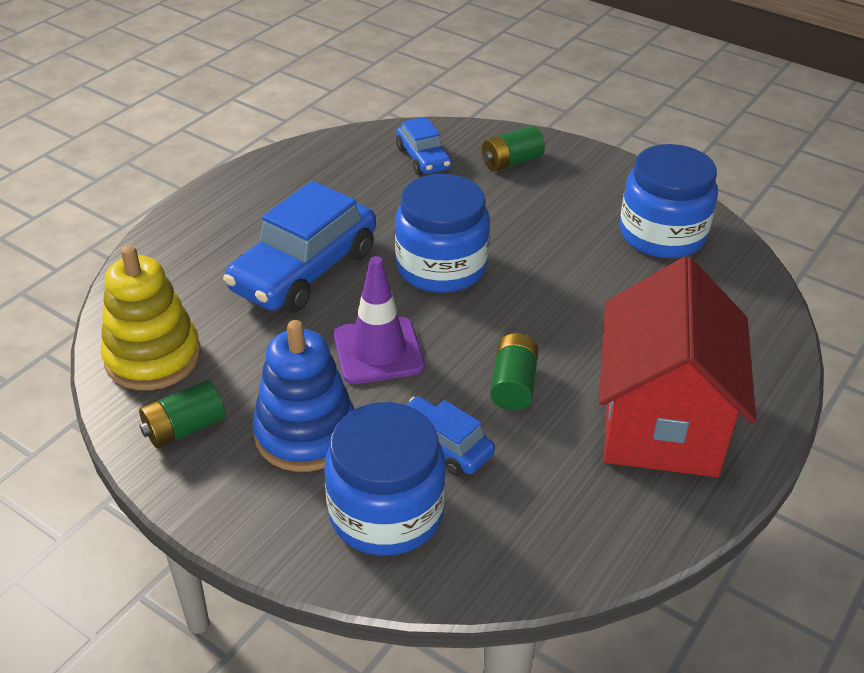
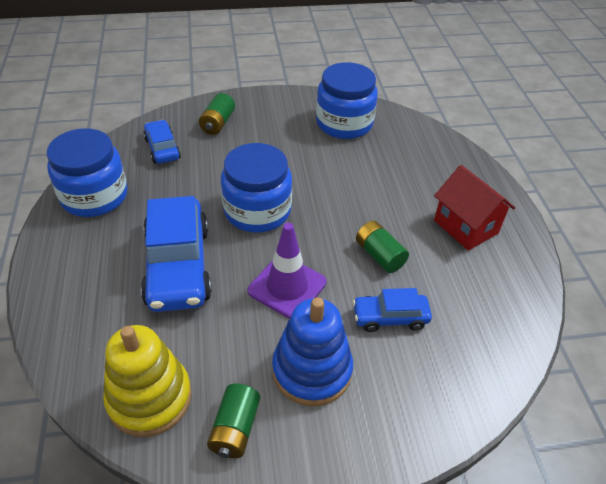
camera: 45 degrees left, 5 degrees up
(386, 512) = (412, 381): blue jar -> blue jar (94, 196)
(423, 158) = (162, 148): blue car -> blue car turned 135 degrees counterclockwise
(661, 423) = (465, 227): red house -> red house, size x0.61

